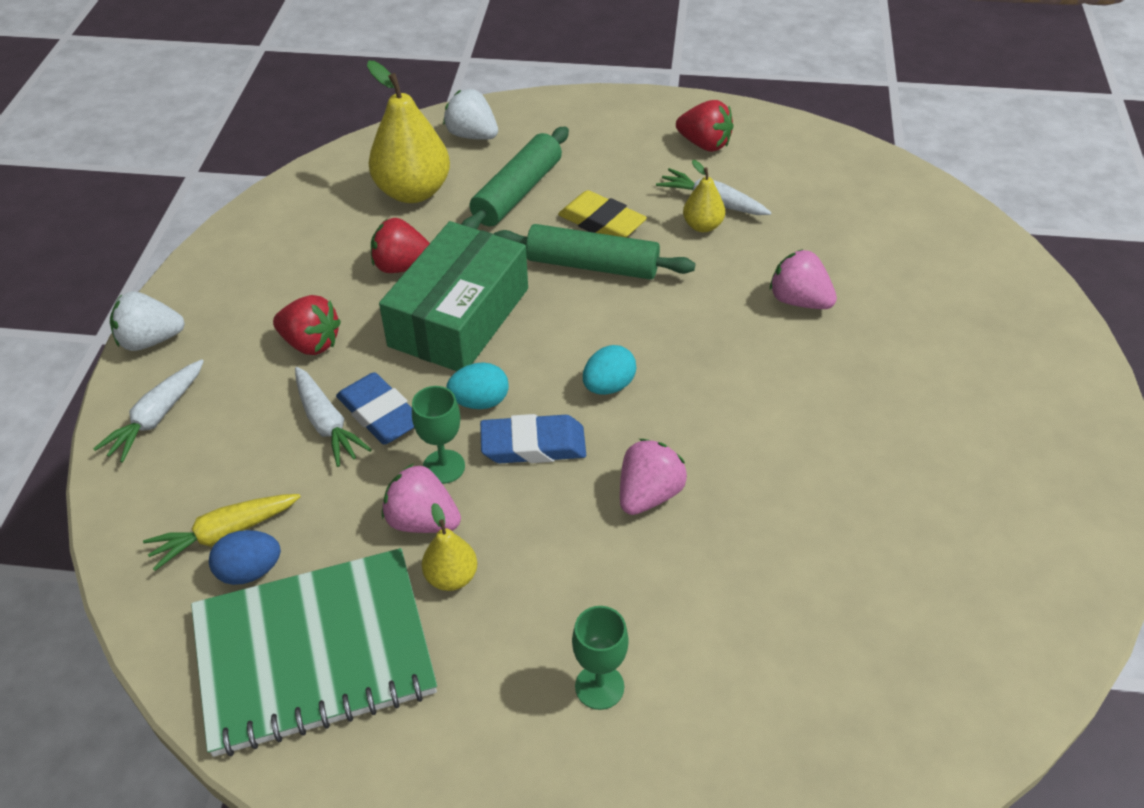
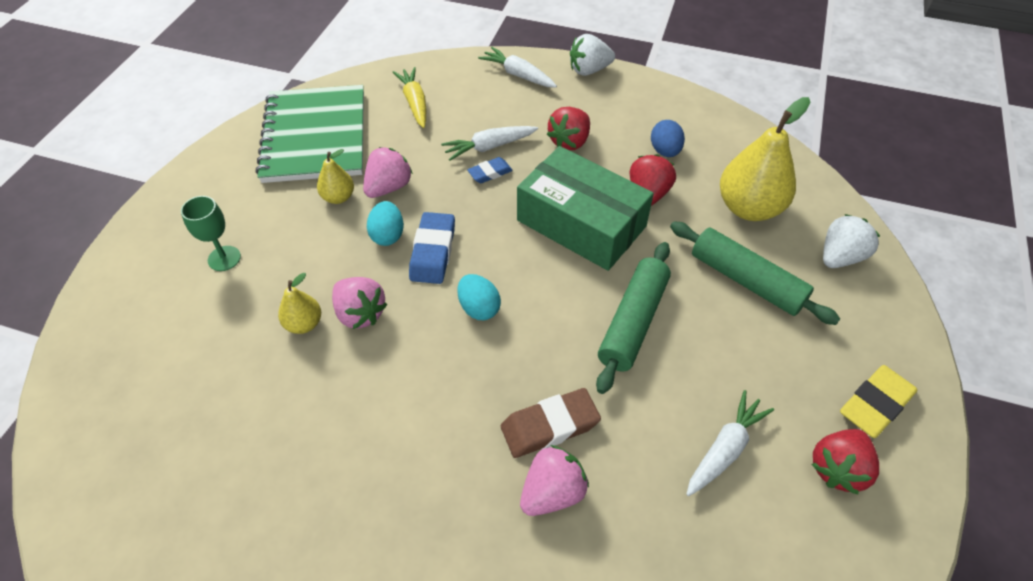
camera: 100 degrees right, 5 degrees up
(150, 340) = (589, 70): white strawberry -> white strawberry turned 105 degrees counterclockwise
(250, 571) = (383, 113): blue egg -> blue egg (665, 151)
(380, 414) = (490, 173): blue eraser -> blue eraser, size x0.60
(443, 467) = (430, 201): green goblet -> none
(480, 402) = (486, 226): turquoise egg -> turquoise egg (387, 235)
(601, 222) = (696, 340): yellow eraser -> yellow eraser (875, 404)
(702, 226) = (684, 429): yellow pear -> yellow pear (304, 324)
(734, 311) = (549, 426): none -> brown eraser

